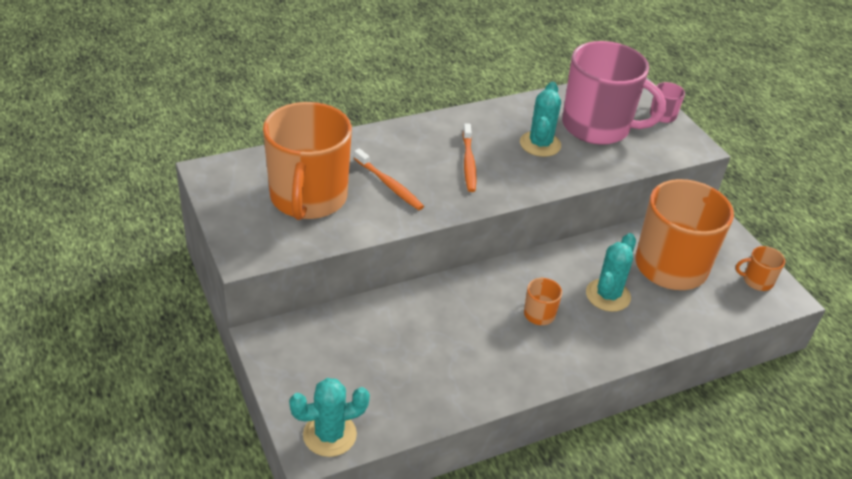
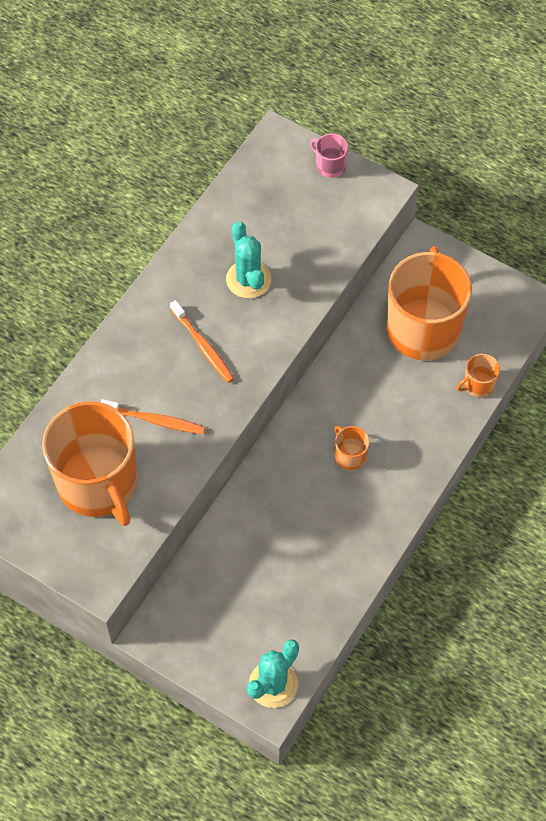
camera: 30 degrees left, 20 degrees up
(597, 127) = (283, 221): pink mug -> none
(608, 295) = (392, 398): turquoise cactus -> none
(757, 281) = (499, 299): orange mug -> orange mug (478, 385)

